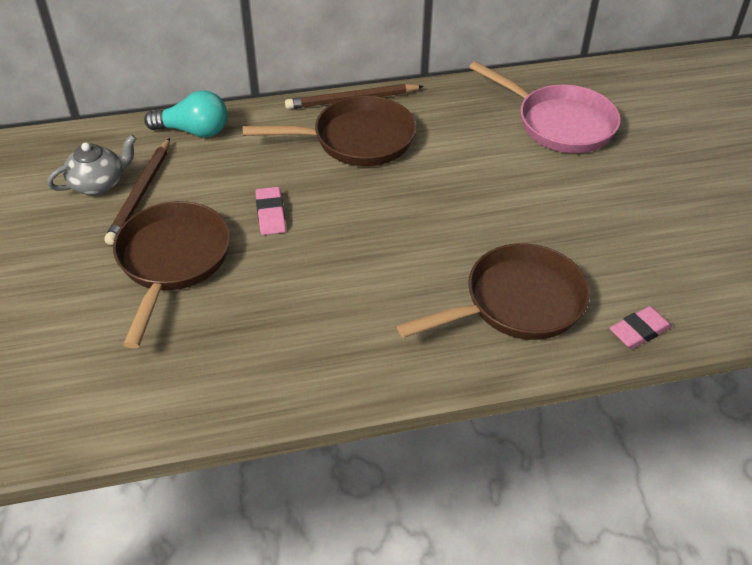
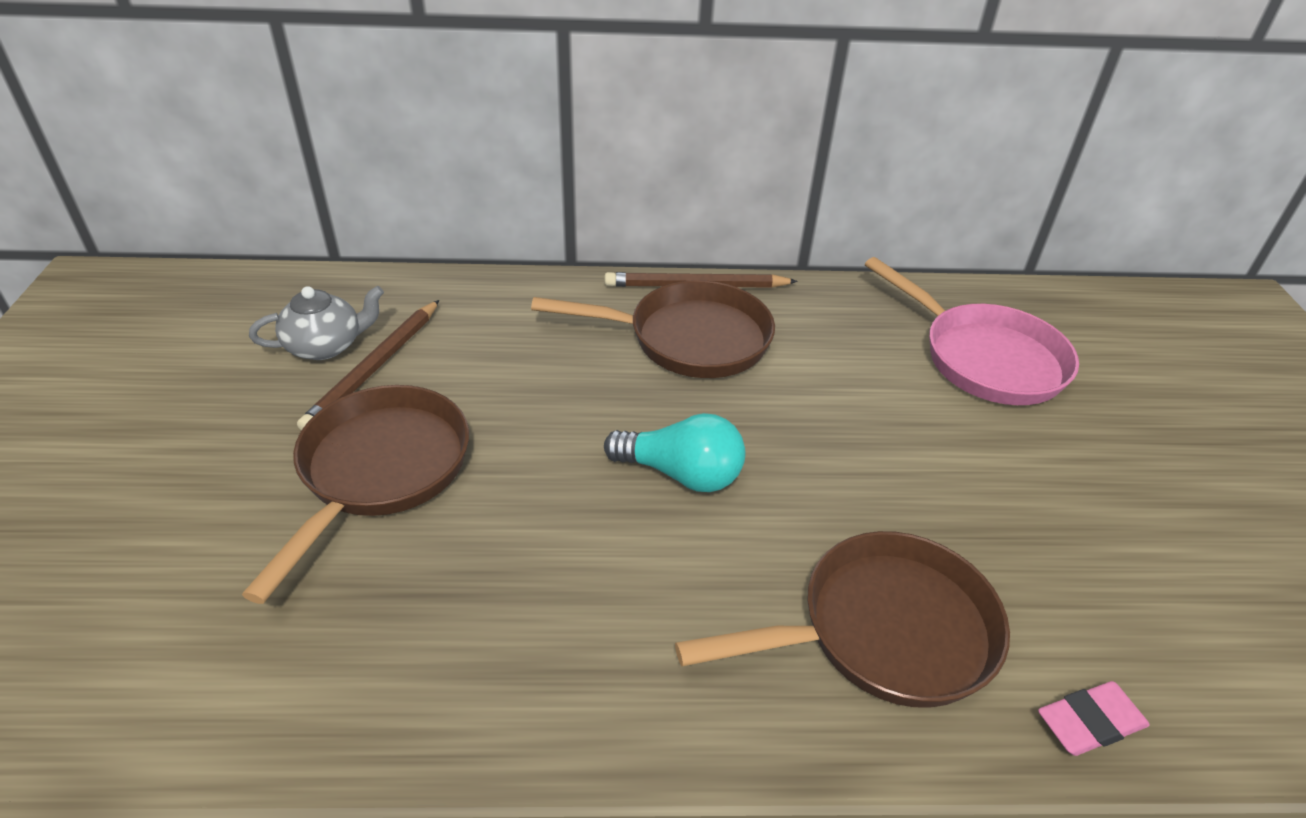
camera: 10 degrees right, 5 degrees down
(194, 131) = (475, 296): turquoise light bulb -> turquoise light bulb (681, 474)
(270, 214) = (540, 424): pink eraser -> none

